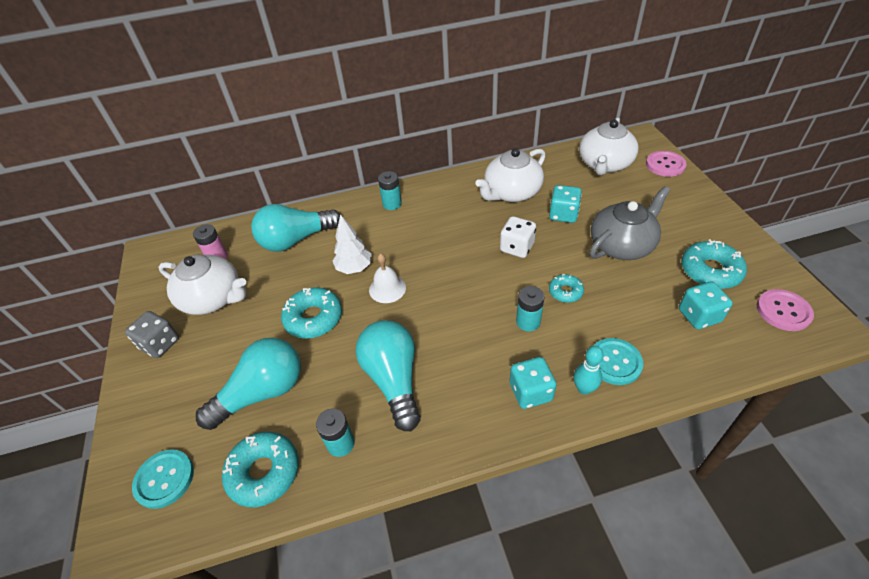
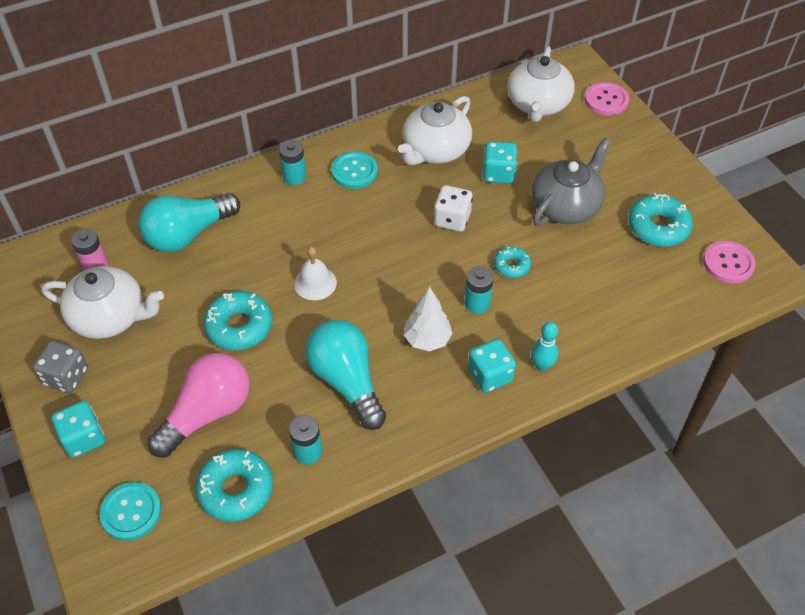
camera: 15 degrees left, 5 degrees up
(262, 392) = (207, 413): turquoise light bulb -> pink light bulb
(354, 268) = (270, 263): white tree -> white tree (427, 339)
(615, 362) = (569, 335): turquoise button -> turquoise button (354, 171)
(699, 316) = (648, 277): turquoise dice -> turquoise dice (84, 438)

